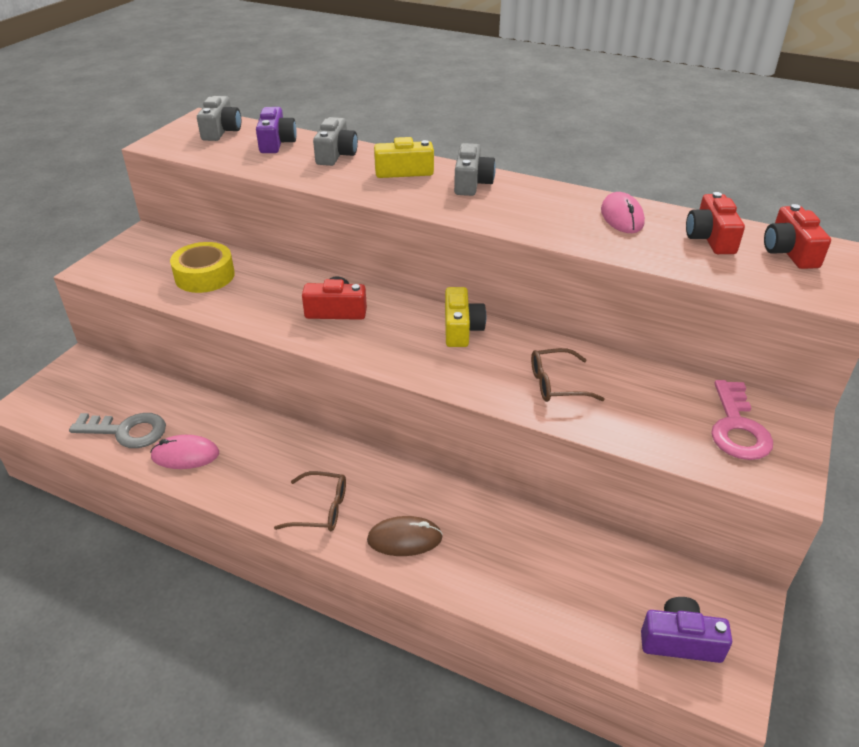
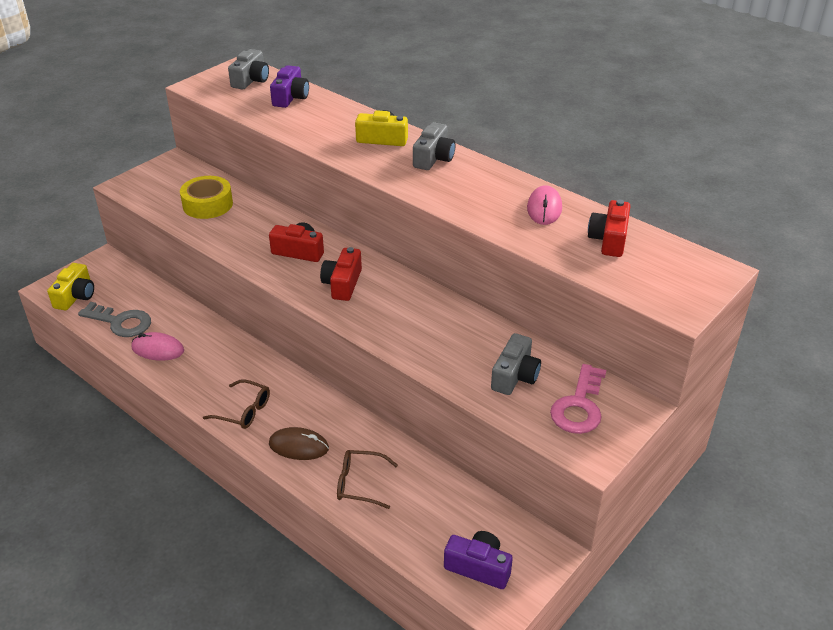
camera: 15 degrees right, 0 degrees up
(336, 154) = (334, 115): grey camera -> grey camera (515, 376)
(461, 329) = (393, 284): yellow camera -> yellow camera (75, 296)
(557, 384) = (448, 343): brown glasses -> brown glasses (360, 484)
(789, 252) = (671, 262): red camera -> red camera (342, 284)

